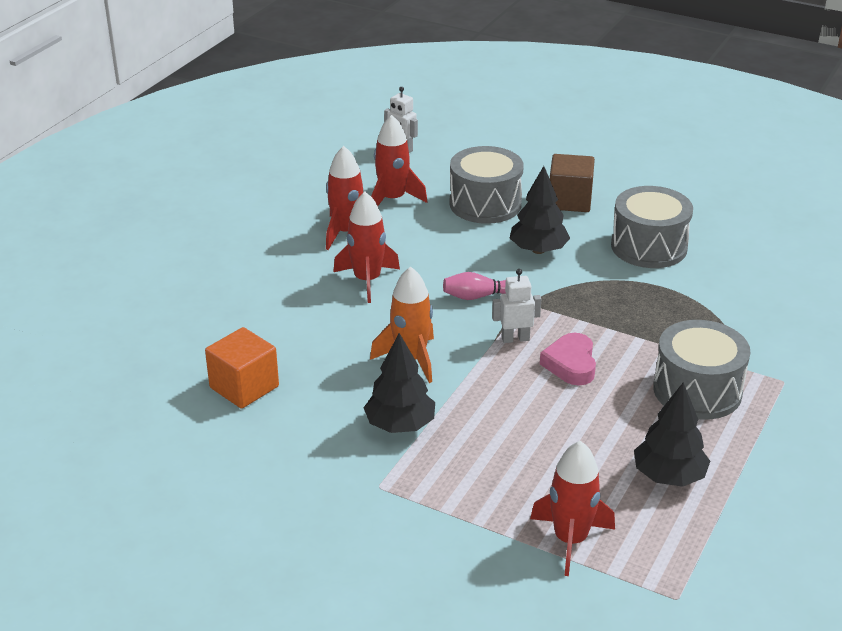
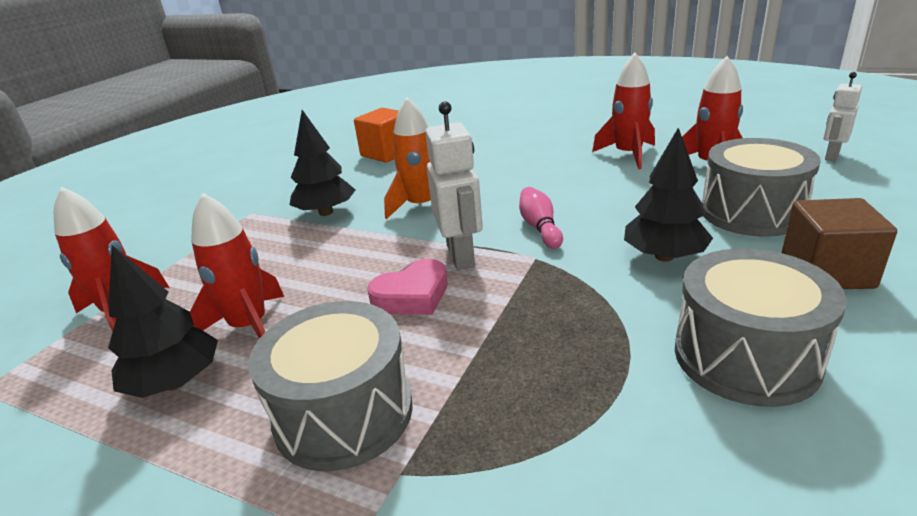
camera: 90 degrees right, 5 degrees down
(367, 280) = (548, 173): red rocket -> red rocket (249, 326)
(515, 339) = (461, 256): white robot -> white robot, size x1.56
(571, 364) = (412, 296): pink heart -> pink heart turned 150 degrees clockwise

